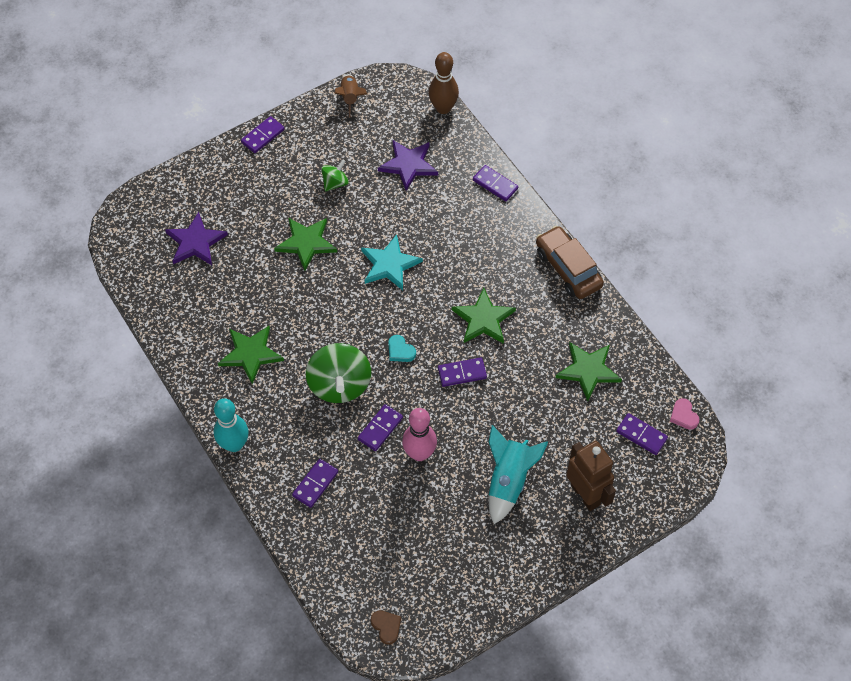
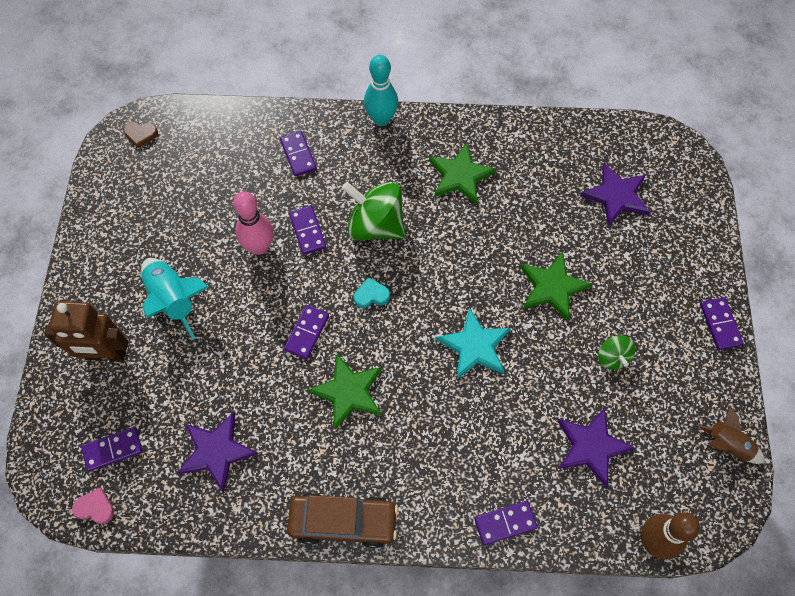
camera: 125 degrees right, 5 degrees up
(588, 370) = (216, 451): green star -> purple star

